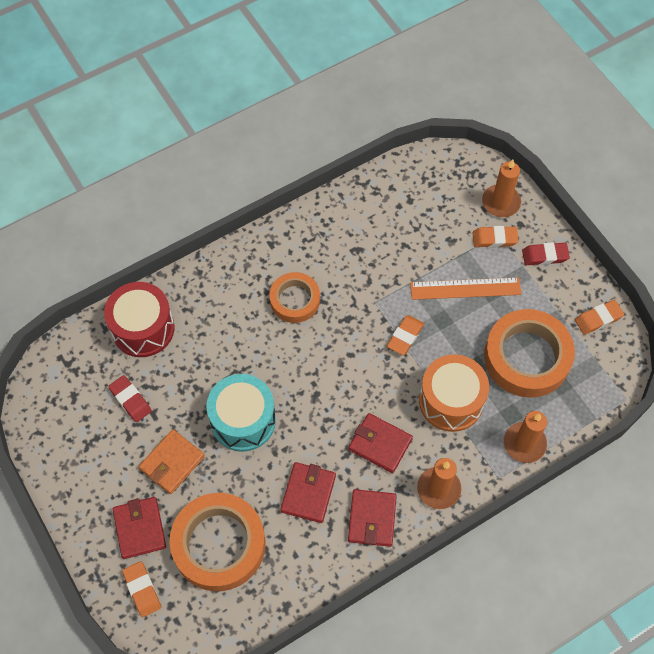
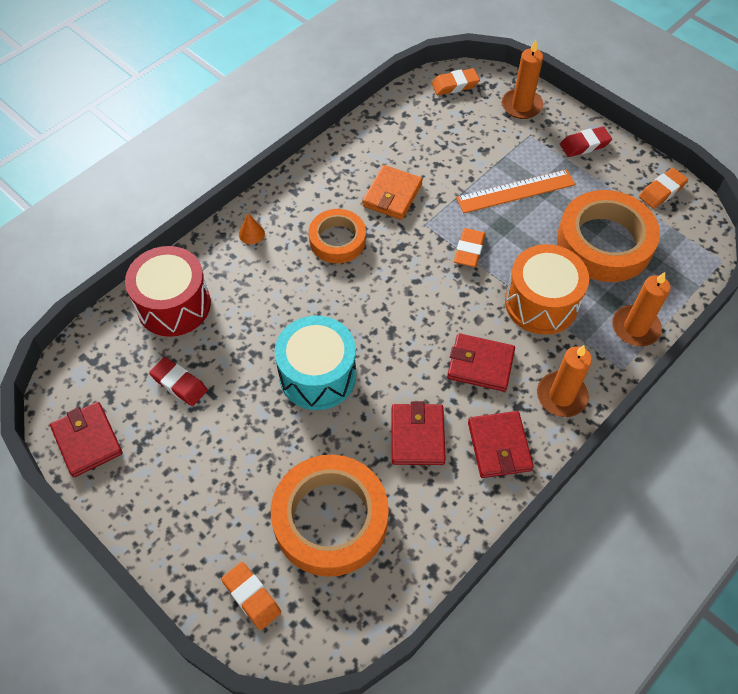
camera: 15 degrees left, 5 degrees down
(140, 528) = (229, 525): red wallet -> red wallet (87, 441)
(172, 463) = (247, 441): orange wallet -> orange wallet (392, 195)
(224, 277) = (251, 233): none -> orange cone
(494, 239) = (528, 139): orange eraser -> orange eraser (455, 85)

